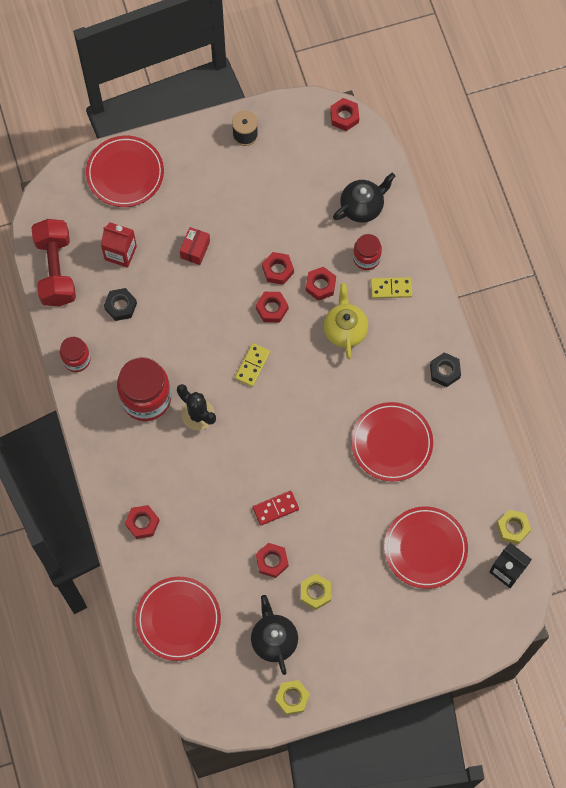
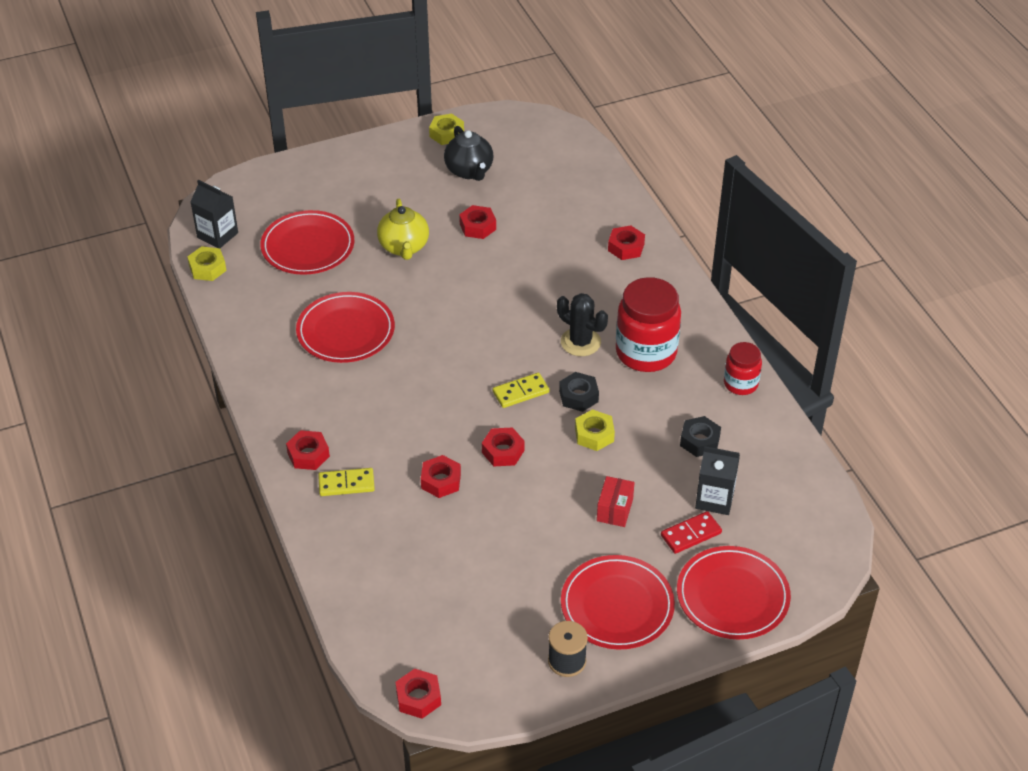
camera: 175 degrees right, 25 degrees down
(56, 270) = (795, 474): red dumbbell -> none
(120, 253) = (714, 499): red carton -> black carton
(178, 619) = (571, 179): red plate -> red plate (617, 605)
(252, 365) = (521, 392): yellow domino -> yellow domino turned 45 degrees clockwise
(275, 508) = (478, 268): red domino -> red domino (691, 534)
(278, 270) = (499, 494): red nut -> red nut (308, 454)
(315, 593) = (428, 206): yellow nut -> yellow nut (594, 435)
(345, 330) = (406, 436): yellow teapot -> yellow teapot (404, 247)
(362, 206) = (387, 578): black teapot -> none
(366, 258) = (380, 516): red jar -> none
(444, 371) = (278, 402): black nut -> black nut (578, 396)

